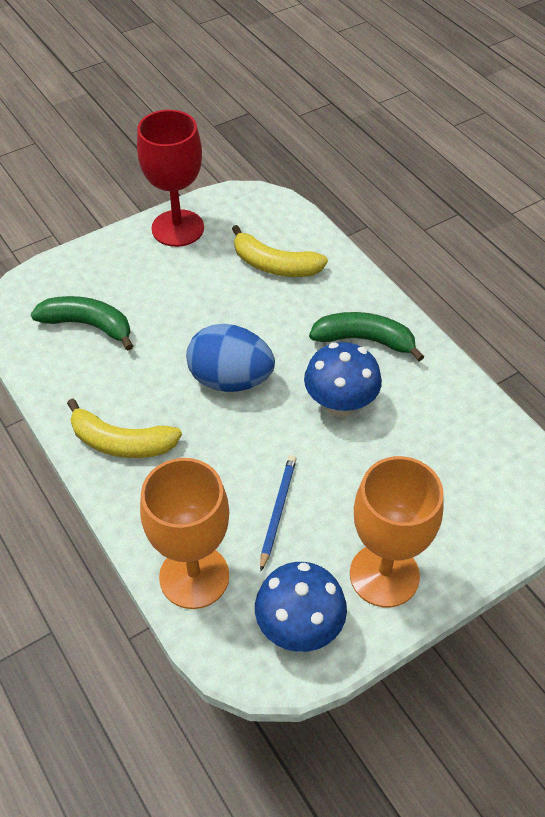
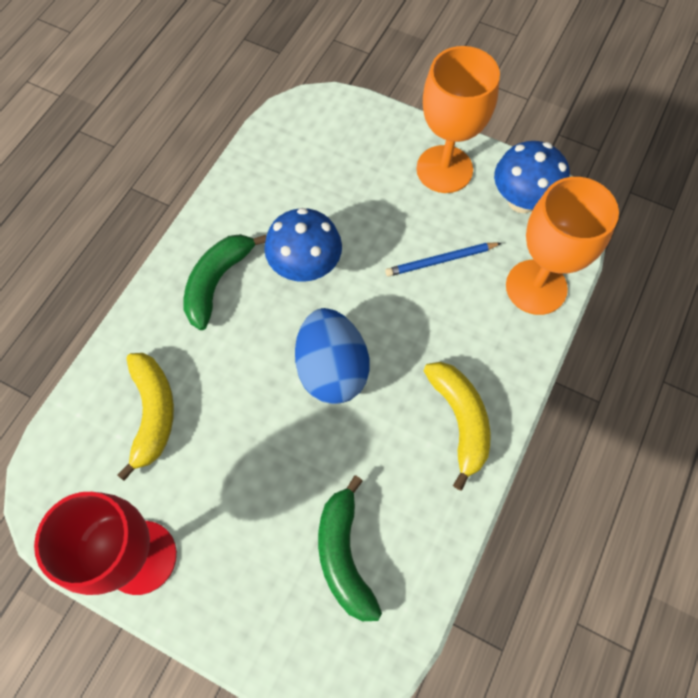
camera: 120 degrees left, 15 degrees up
(364, 340) = (217, 282): green banana -> green banana turned 45 degrees clockwise

